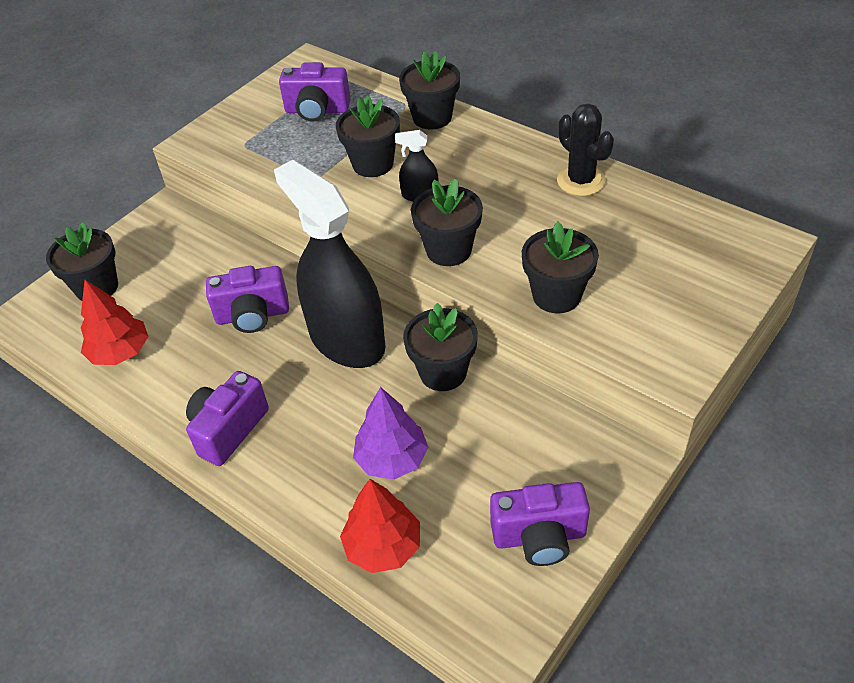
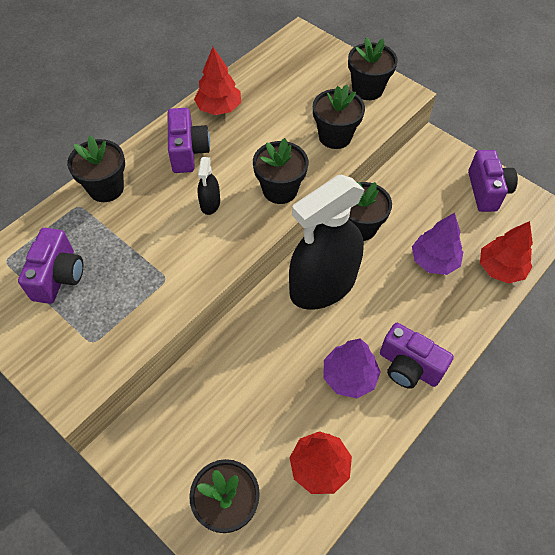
camera: 90 degrees left, 10 degrees up
(221, 372) = (349, 376): none -> purple tree
(253, 315) = (287, 354): purple camera -> purple camera (188, 152)
(373, 164) = (159, 234): black flower pot -> black flower pot (367, 89)
(581, 181) = (219, 108): black cactus -> red tree

